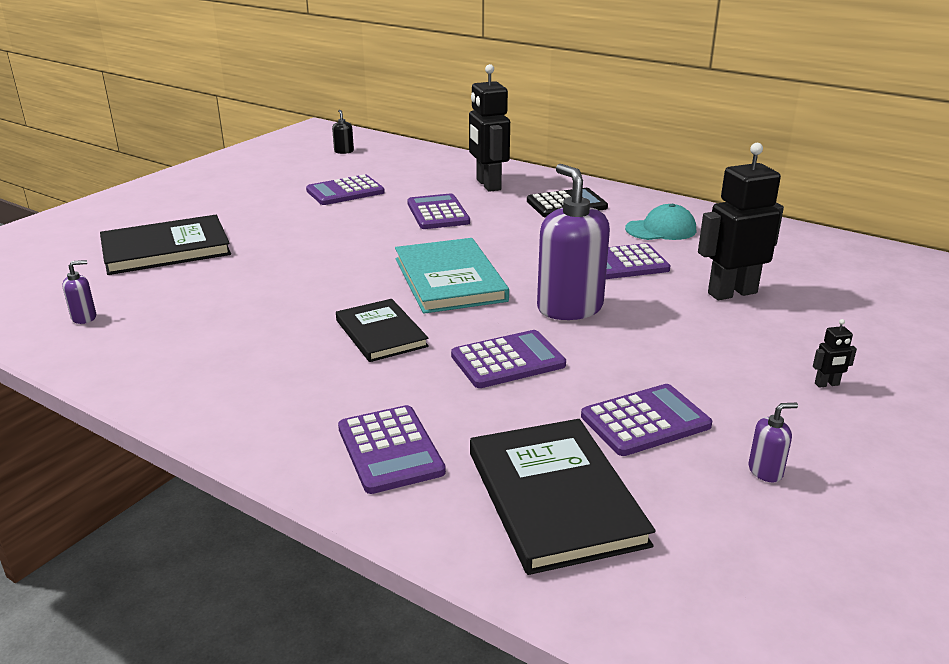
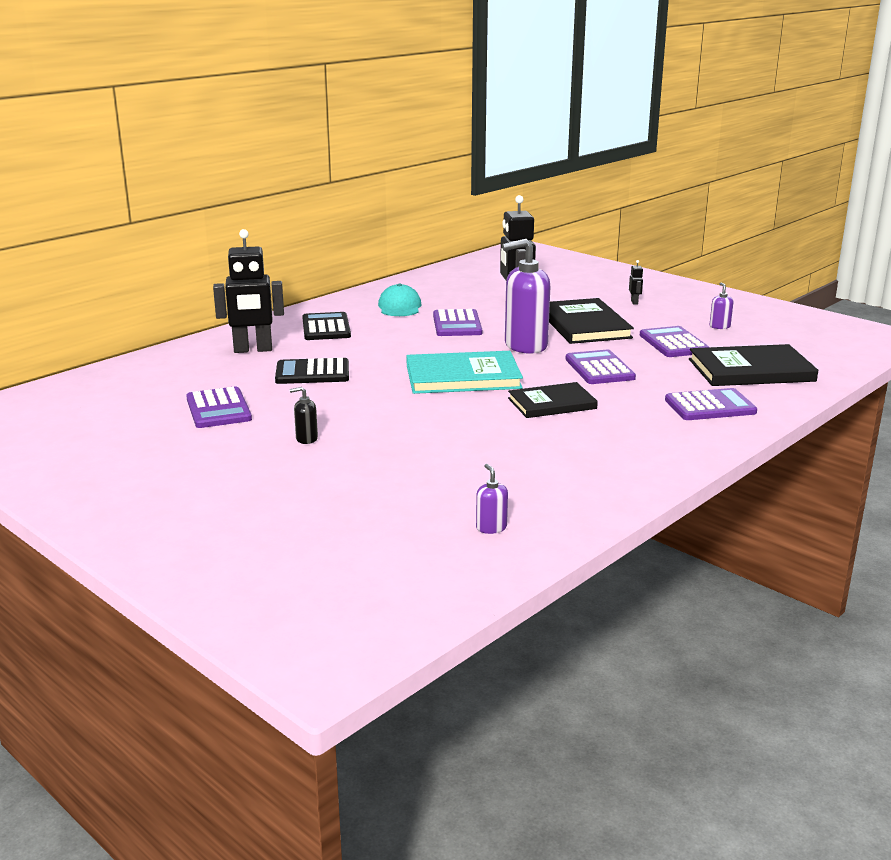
camera: 80 degrees left, 5 degrees down
(166, 249) = (330, 497): black book -> black book (584, 325)
(344, 151) = (73, 407): black soap dispenser -> black soap dispenser (306, 439)
(438, 213) = (312, 373): purple calculator -> black calculator

